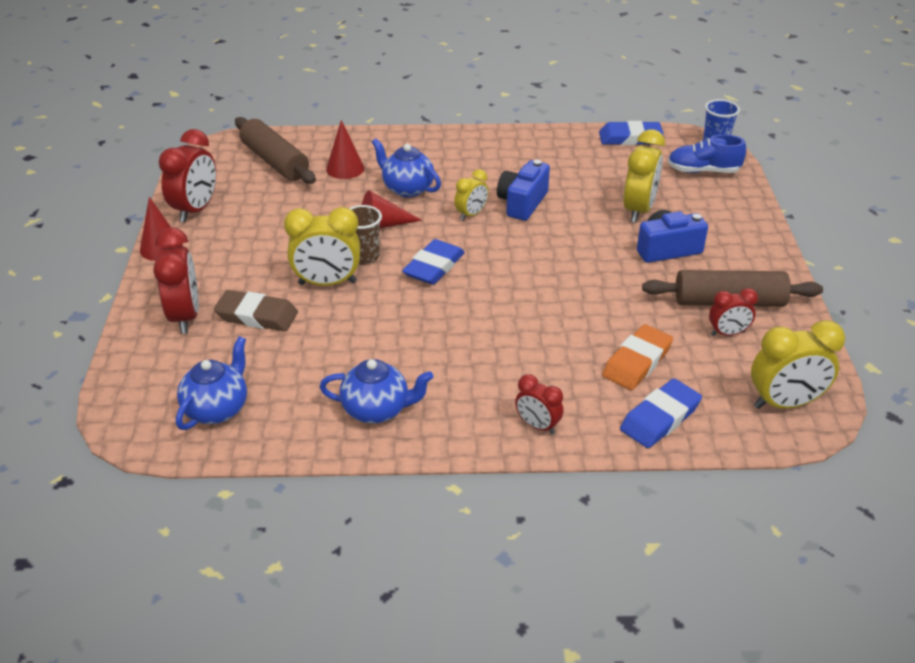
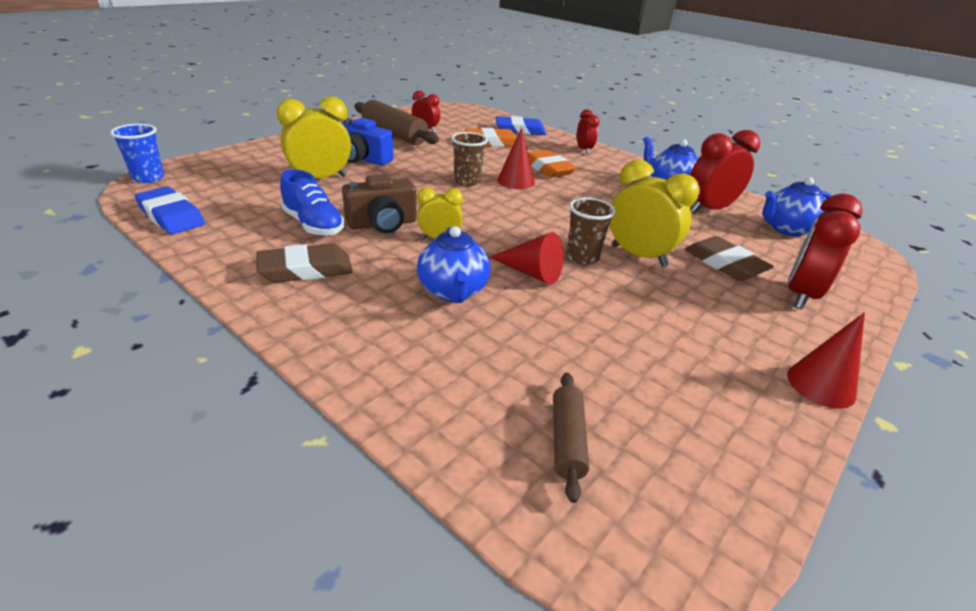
camera: 140 degrees left, 5 degrees down
(196, 210) = (751, 420): red clock -> red clock (709, 209)
(275, 161) = (567, 440): brown rolling pin -> brown rolling pin, size x0.55
(345, 168) = (483, 360): red cone -> red cone (516, 181)
(434, 267) = (533, 224): blue eraser -> none
(498, 156) = (306, 269): none -> brown eraser
(520, 352) = (547, 168): none -> orange eraser
(522, 203) = (382, 224): blue camera -> brown camera
(549, 280) = (467, 181): none -> brown cup
(703, 171) = (213, 172): blue shoe -> blue shoe (313, 225)
(784, 403) = (457, 113): yellow clock -> none

